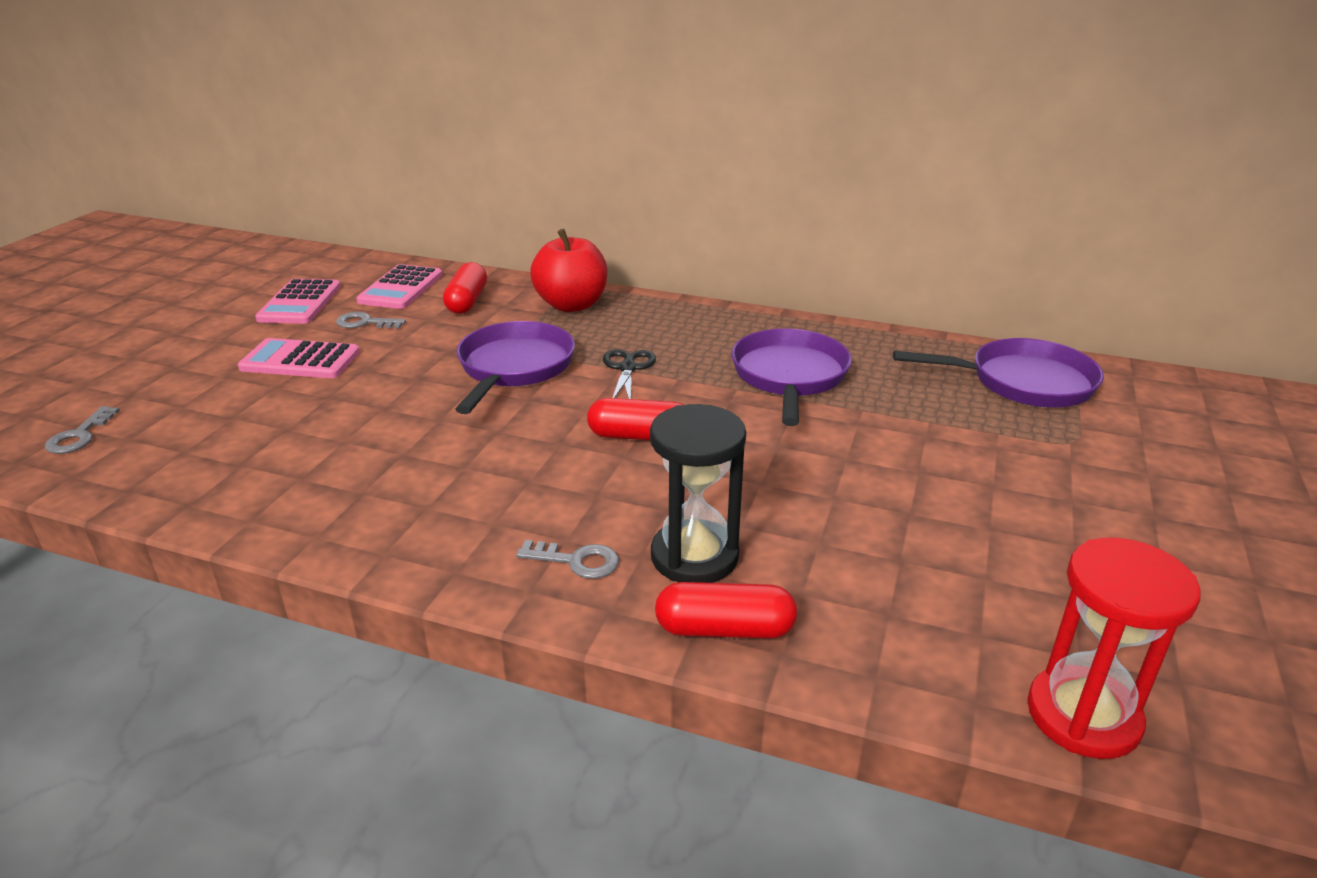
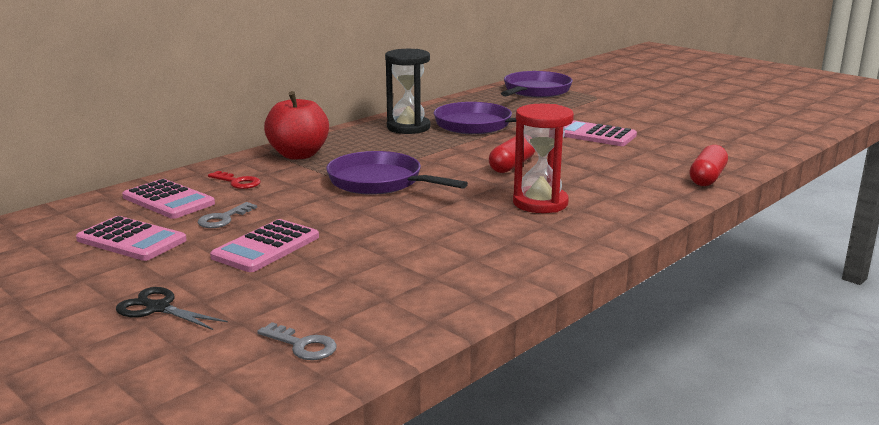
camera: 65 degrees left, 10 degrees down
(467, 301) = (238, 182): red capsule -> red key
(577, 561) = (632, 196): grey key -> none
(627, 368) = (420, 155): black scissors -> black scissors (157, 308)
(694, 556) = (644, 173): black hourglass -> black hourglass (408, 127)
(849, 477) = (596, 135): none -> pink calculator
(1083, 716) = (784, 139): red hourglass -> red hourglass (540, 203)

